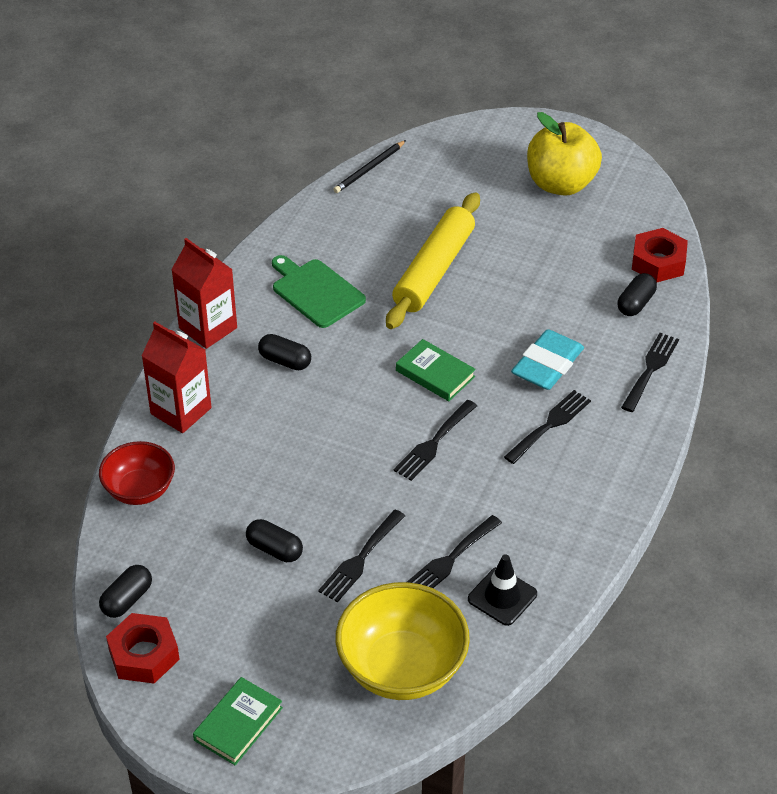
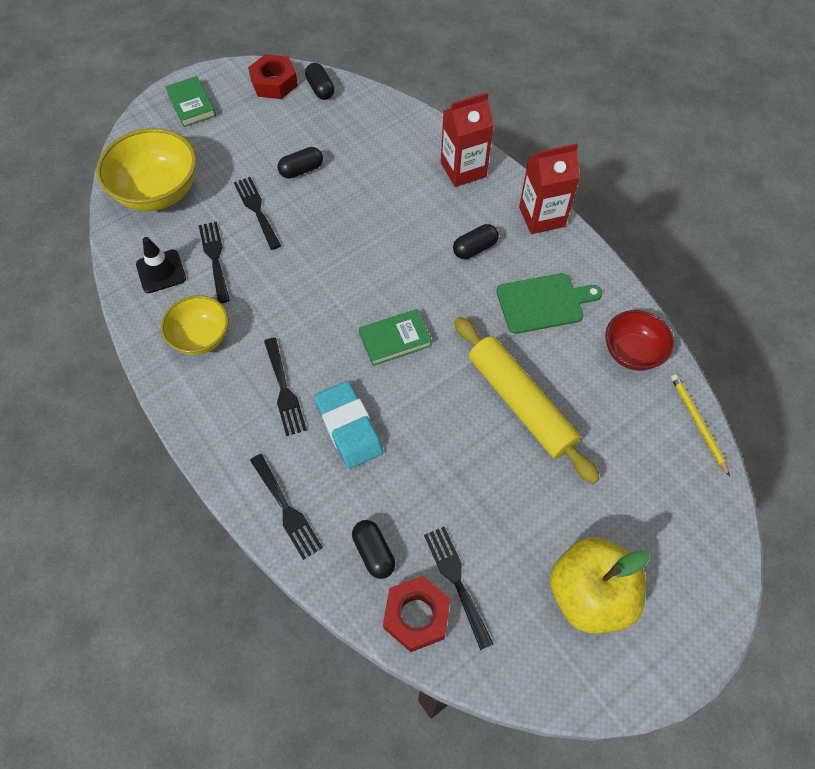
camera: 120 degrees right, 15 degrees up
(140, 490) = (404, 124): red bowl -> red bowl (632, 353)
(369, 169) = (697, 423): black pencil -> yellow pencil
(434, 443) = (324, 301): black fork -> black fork (456, 581)
(549, 516) = (201, 337): none -> yellow bowl

